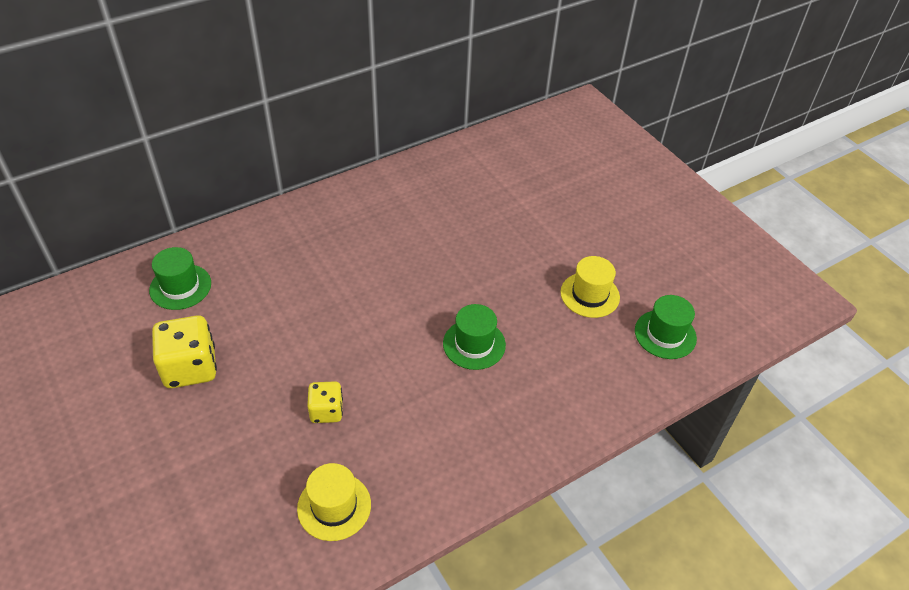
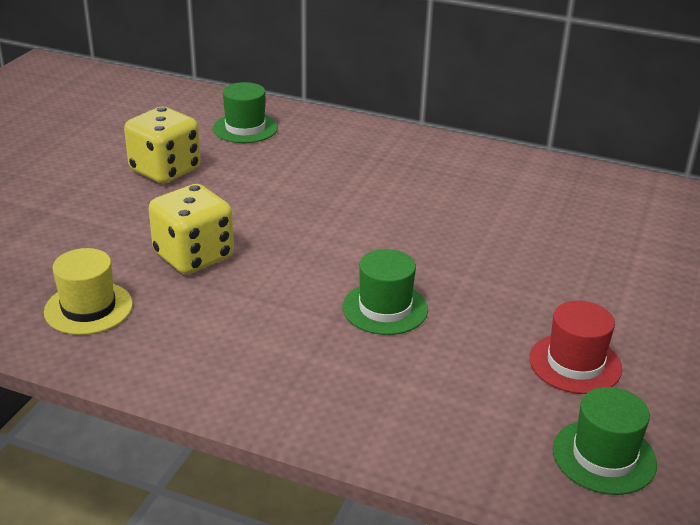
camera: 55 degrees right, 15 degrees down
(326, 411) = (194, 256): yellow dice -> yellow dice, size x1.69
(590, 295) = (575, 363): yellow hat -> red hat

